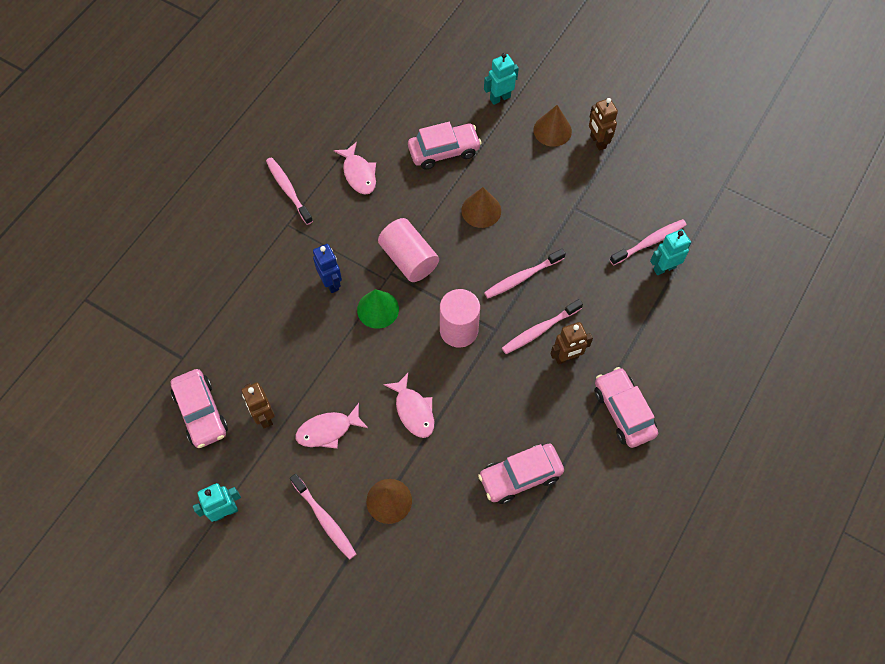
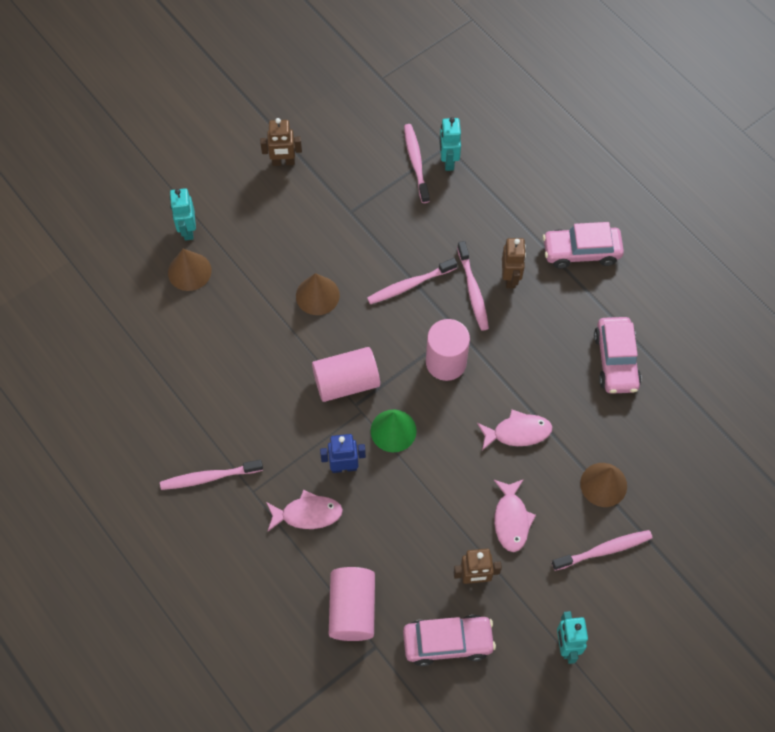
camera: 70 degrees left, 0 degrees up
(209, 330) = (352, 609): none -> pink cylinder
(359, 174) = (220, 398): pink fish -> pink fish (307, 514)
(444, 151) = (230, 306): pink car -> none
(522, 277) = (410, 285): pink toothbrush -> pink toothbrush turned 75 degrees clockwise
(552, 130) = (251, 197): brown cone -> brown cone (189, 271)

